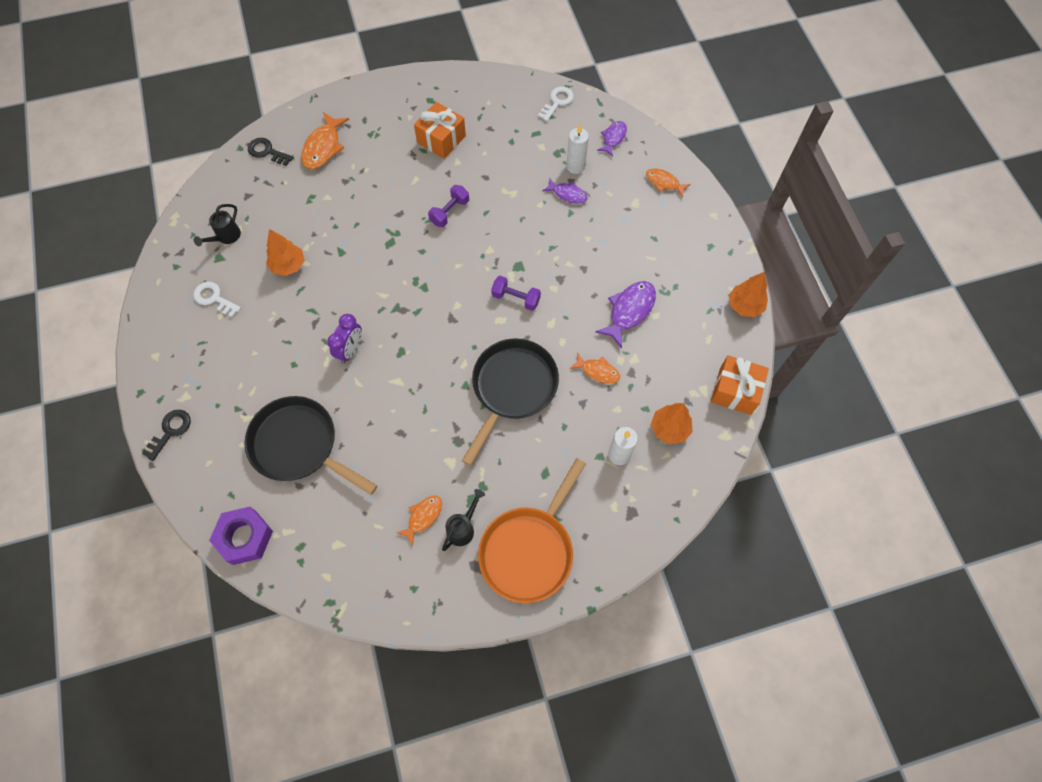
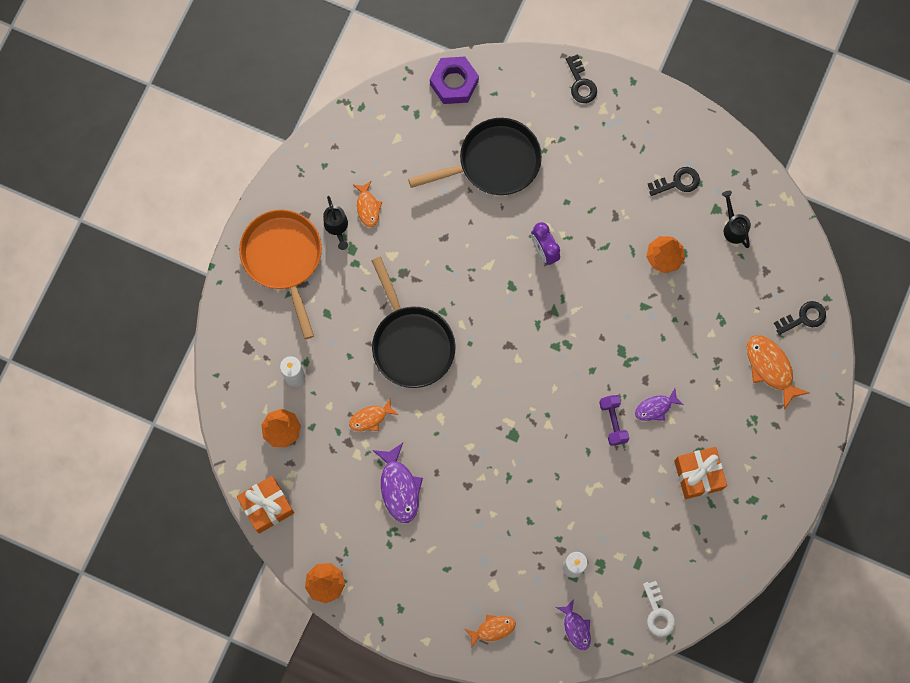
camera: 130 degrees right, 10 degrees up
(214, 298) = (677, 182): white key -> black key
(516, 298) = (485, 409): purple dumbbell -> none
(567, 194) = (550, 535): purple fish -> purple fish (655, 408)

